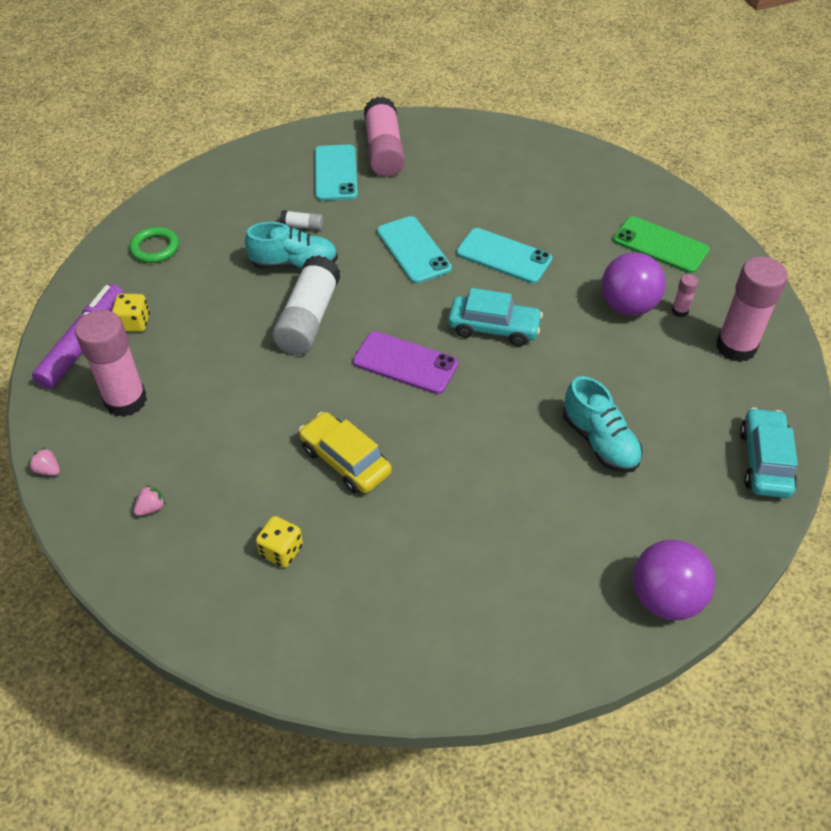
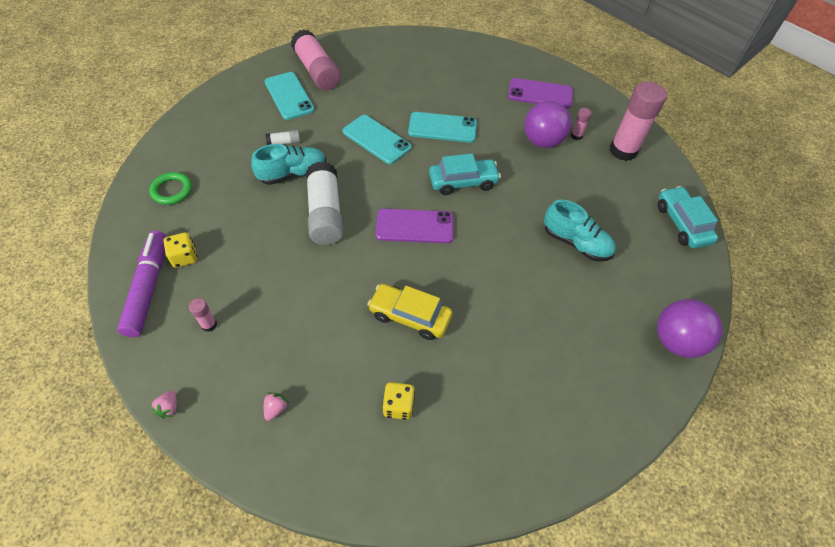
camera: 25 degrees left, 5 degrees up
(48, 470) = (169, 408): pink strawberry -> pink strawberry turned 90 degrees counterclockwise
(125, 400) = (209, 325): pink glue stick -> pink glue stick, size x0.43
(660, 245) = (540, 94): green phone -> purple phone

